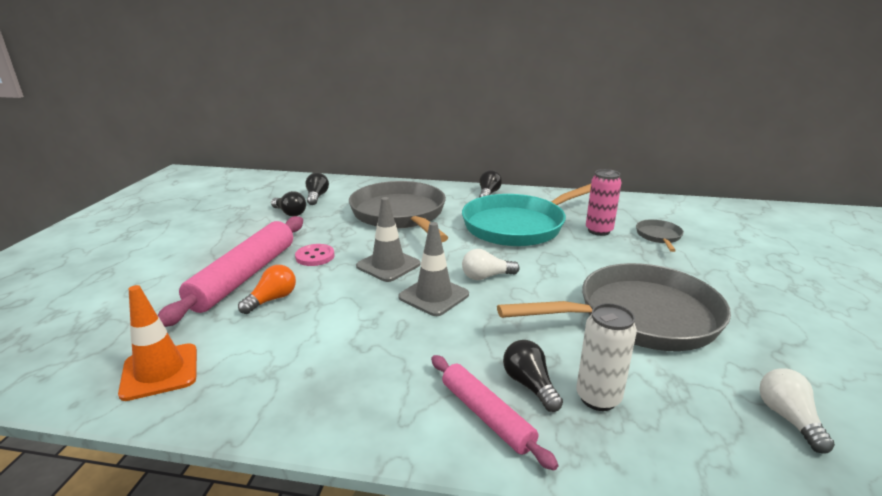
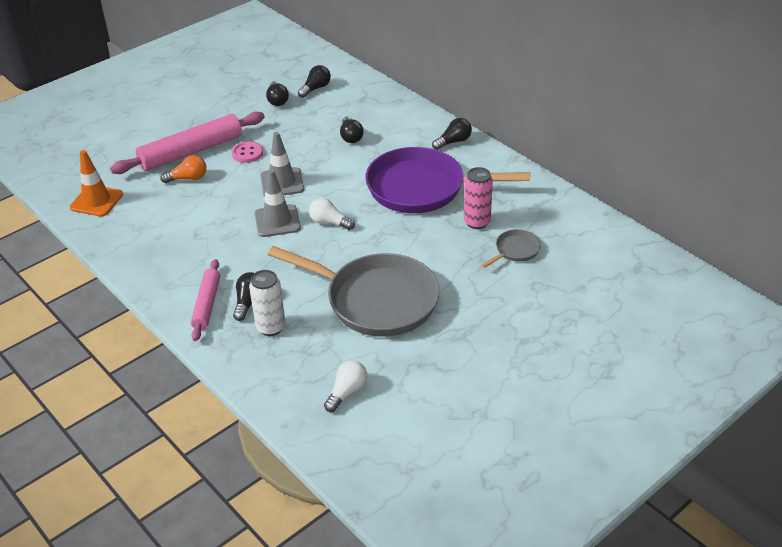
camera: 40 degrees right, 15 degrees up
(400, 215) = (351, 137): grey pan -> black light bulb
(519, 226) = (422, 188): turquoise pan -> purple pan

